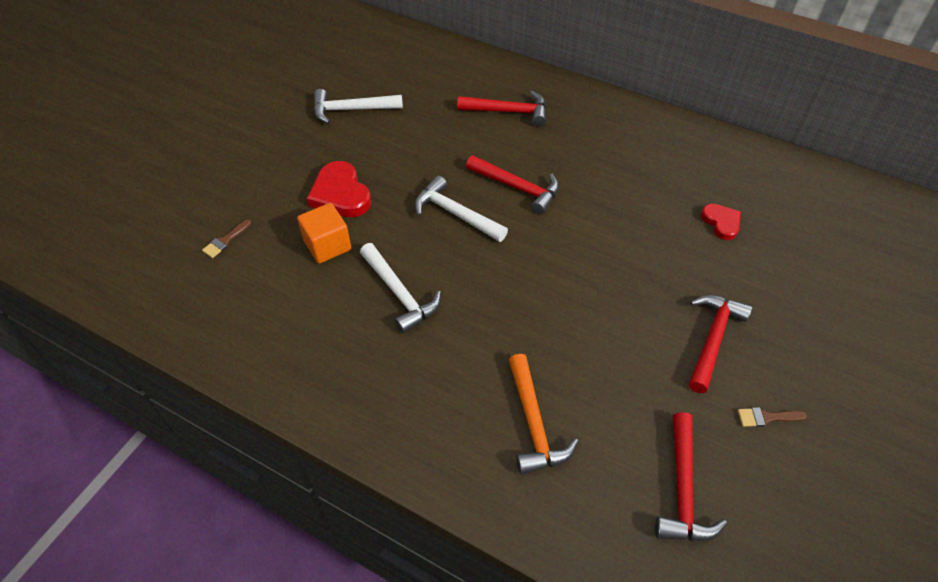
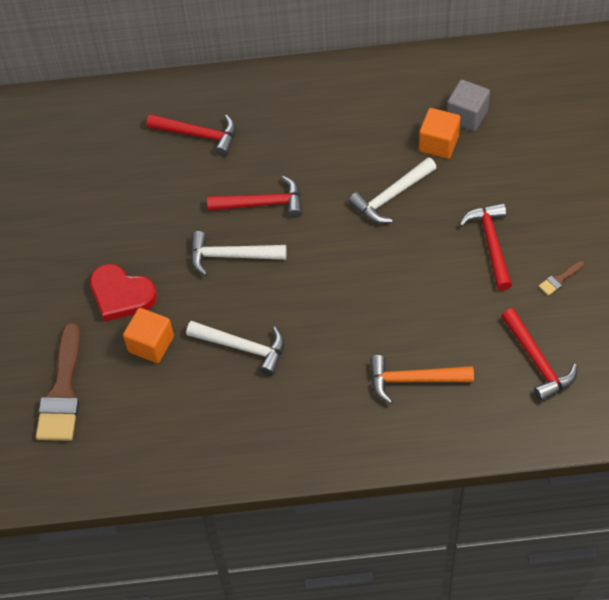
camera: 30 degrees left, 5 degrees up
(225, 241) = (62, 392): brown brush -> brown brush, size x2.39
(351, 110) = (58, 211): white hammer -> white hammer (391, 196)
(508, 111) = (198, 135): red hammer -> red hammer turned 45 degrees clockwise
(534, 423) = (413, 380): orange hammer -> orange hammer turned 135 degrees clockwise
(721, 222) = (438, 143): red heart -> orange cube
(767, 214) = (467, 116): none -> grey cube

